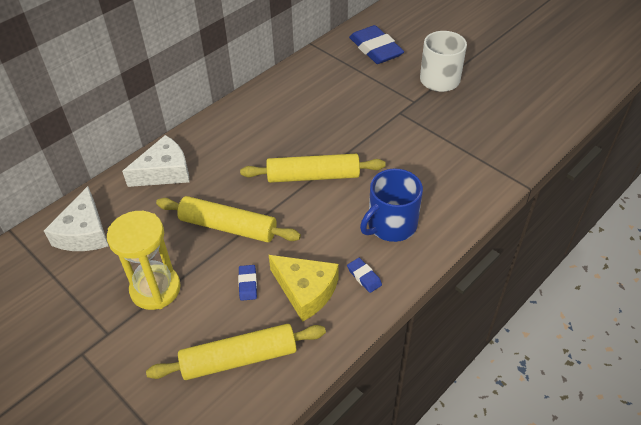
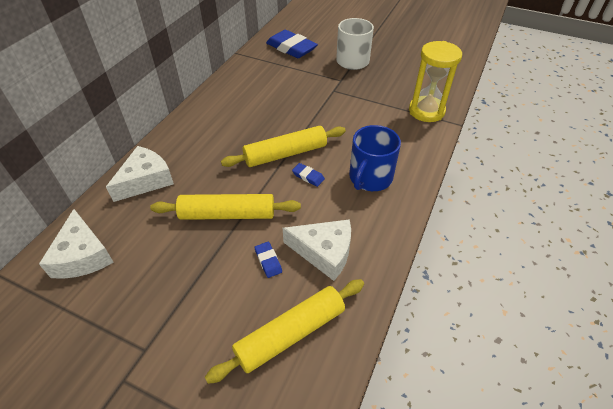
camera: 20 degrees left, 0 degrees up
(155, 289) = (179, 290): yellow hourglass -> yellow hourglass (426, 111)
(306, 291) = (324, 252): yellow cheese -> white cheese
(364, 277) = (369, 226): blue eraser -> blue eraser (308, 176)

